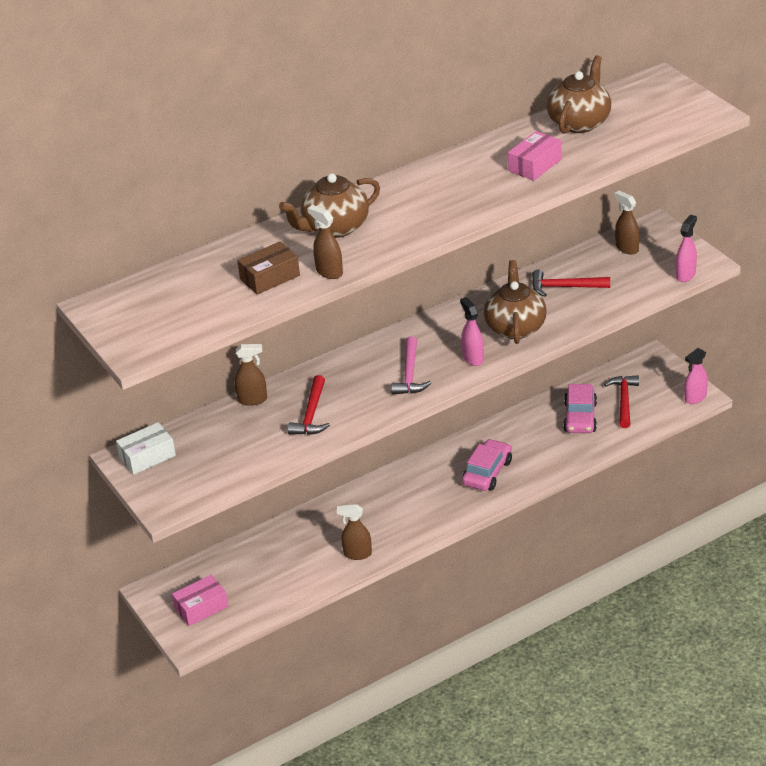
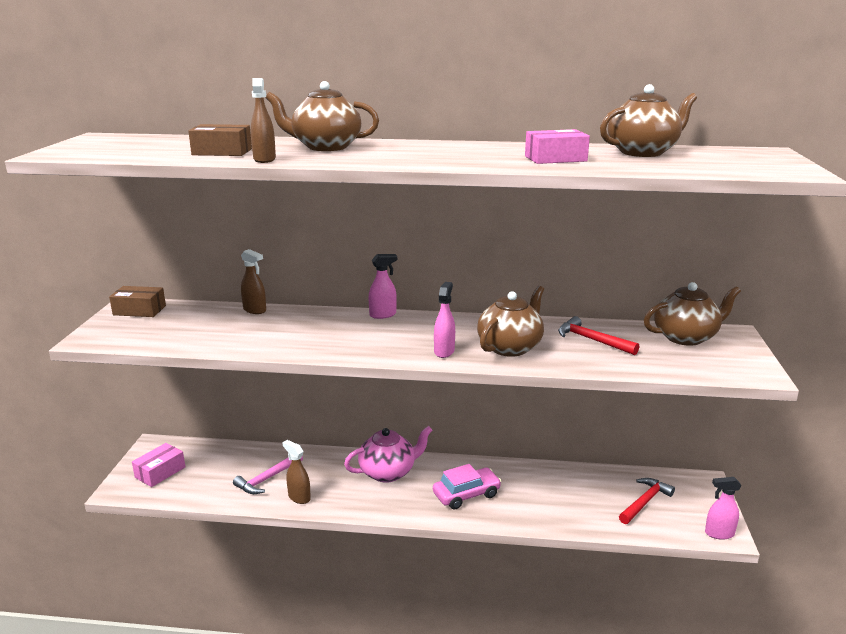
camera: 35 degrees right, 15 degrees down
(147, 456) = (139, 310): white box -> brown box
(201, 607) = (160, 472): pink box -> pink box turned 60 degrees counterclockwise
(311, 414) = (272, 333): red hammer -> none
(401, 490) = (388, 472): none -> pink teapot
(410, 374) = (380, 341): pink hammer -> pink hammer (267, 479)
(580, 417) = (591, 495): pink car -> none
(626, 248) = (685, 337): brown spray bottle -> brown teapot
(685, 275) = (726, 374): pink spray bottle -> pink spray bottle (383, 315)

